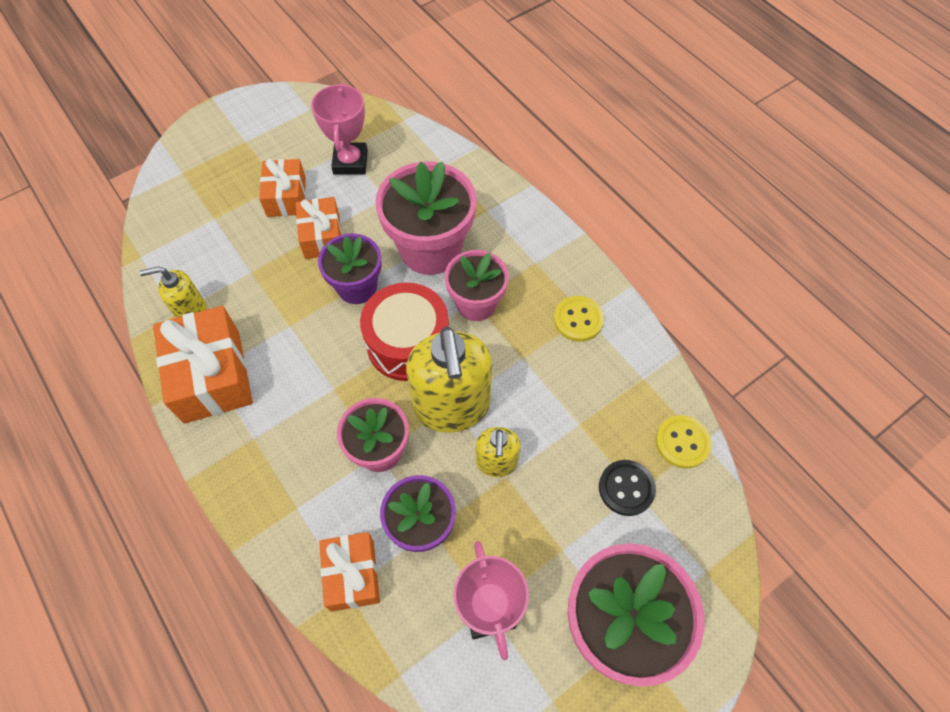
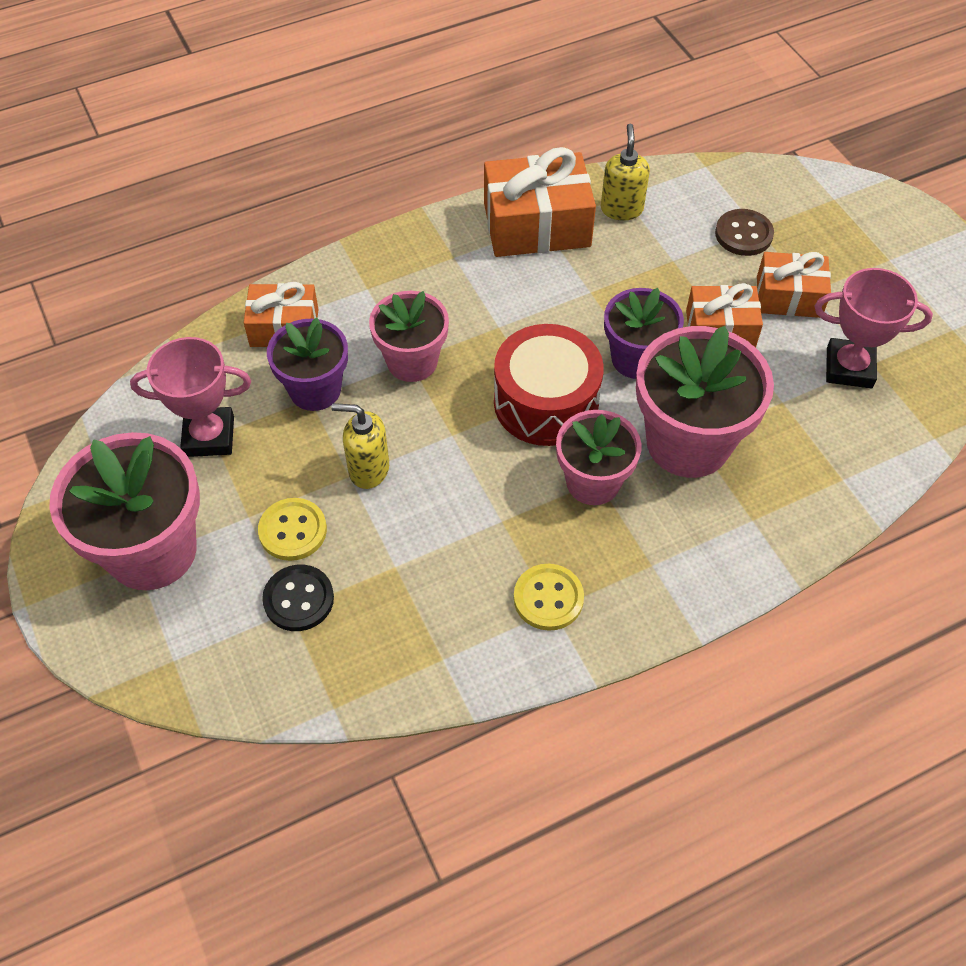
camera: 100 degrees right, 5 degrees down
(221, 227) = (743, 234): none -> brown button
(452, 407) = (449, 435): yellow soap dispenser -> none
(682, 442) = (339, 682): yellow button -> yellow button (293, 531)

